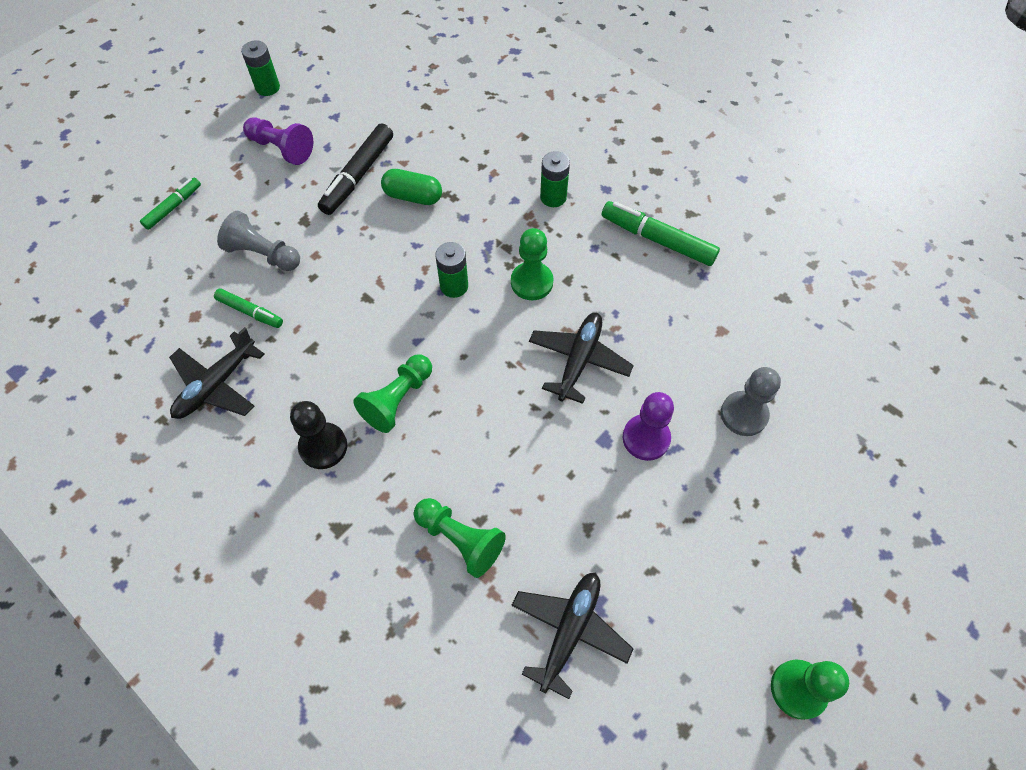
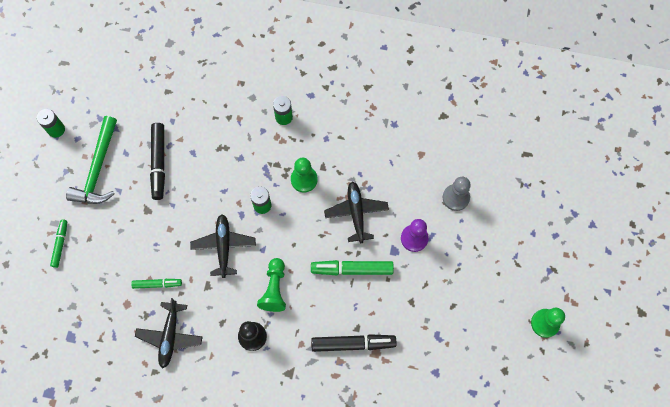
camera: 30 degrees left, 10 degrees up
(263, 254) = (138, 245): grey pawn -> none
(281, 148) = (98, 169): purple pawn -> green hammer
(413, 196) = (201, 160): green capsule -> none
(460, 539) = (353, 343): green pawn -> black marker
(569, 631) = (430, 357): black plane -> black plane (224, 246)
(657, 239) = (358, 114): green marker -> green marker (352, 269)

